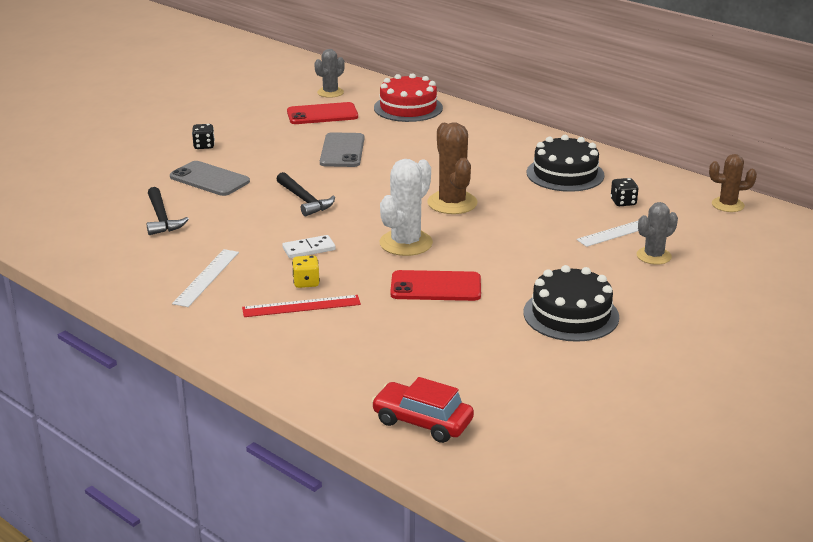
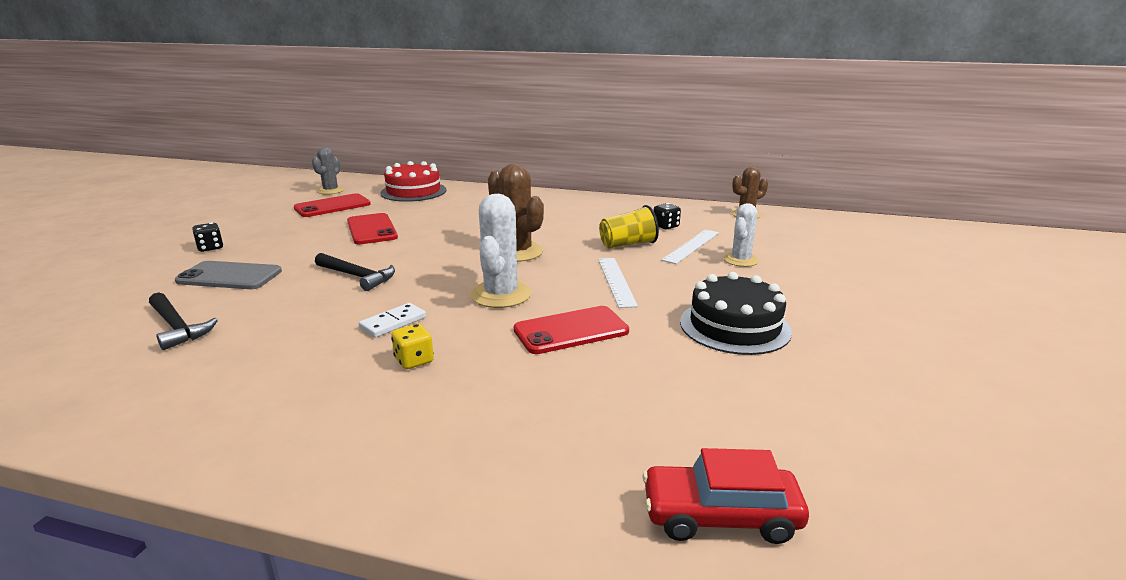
camera: 25 degrees left, 5 degrees down
(206, 277) = (270, 385): white ruler -> white ruler (616, 281)
(301, 306) = (426, 391): red ruler -> none
(342, 151) = (371, 229): grey phone -> red phone
(562, 216) = (628, 244): none -> yellow cup
(565, 174) = (595, 215): black cake -> none
(653, 256) = (740, 260): grey cactus -> white cactus

